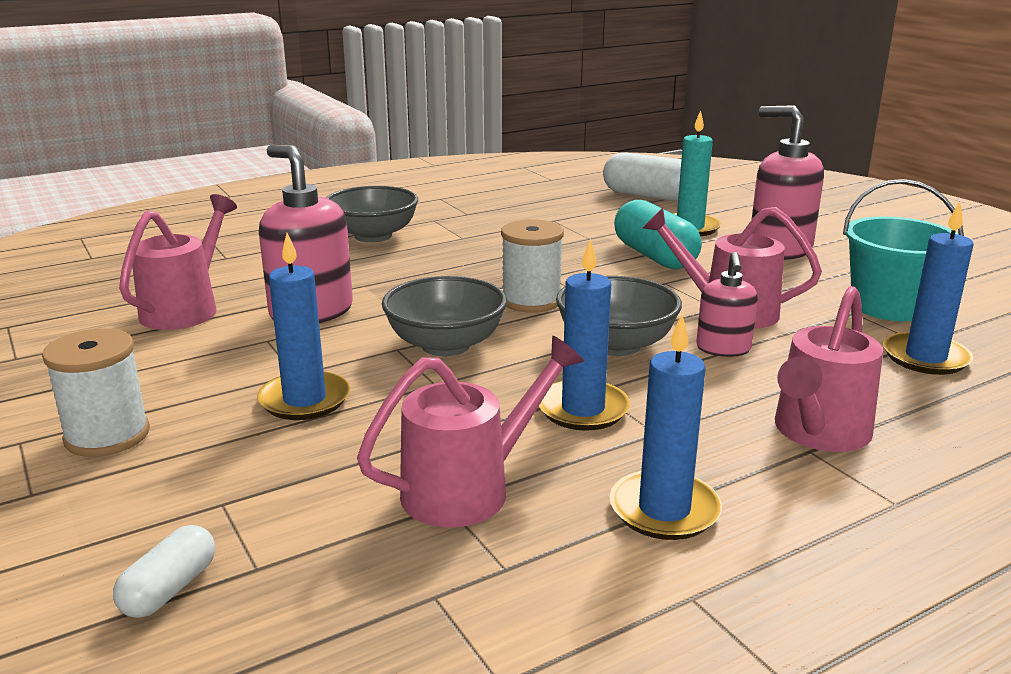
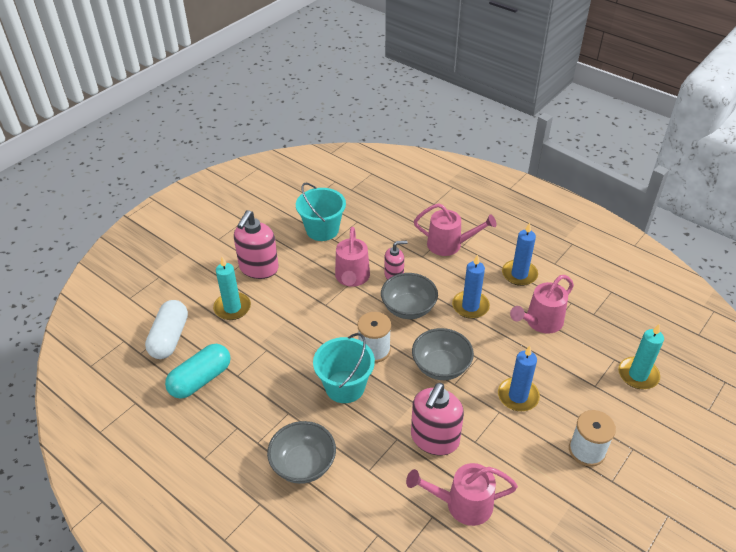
camera: 110 degrees left, 20 degrees up
(169, 589) = (638, 375): white capsule -> turquoise candle
(470, 488) = (540, 322): pink watering can -> pink watering can turned 75 degrees counterclockwise
(474, 272) = (345, 386): none -> turquoise bucket
(654, 256) = (288, 315): turquoise capsule -> turquoise capsule (201, 379)
(925, 357) = (372, 220): blue candle -> none

